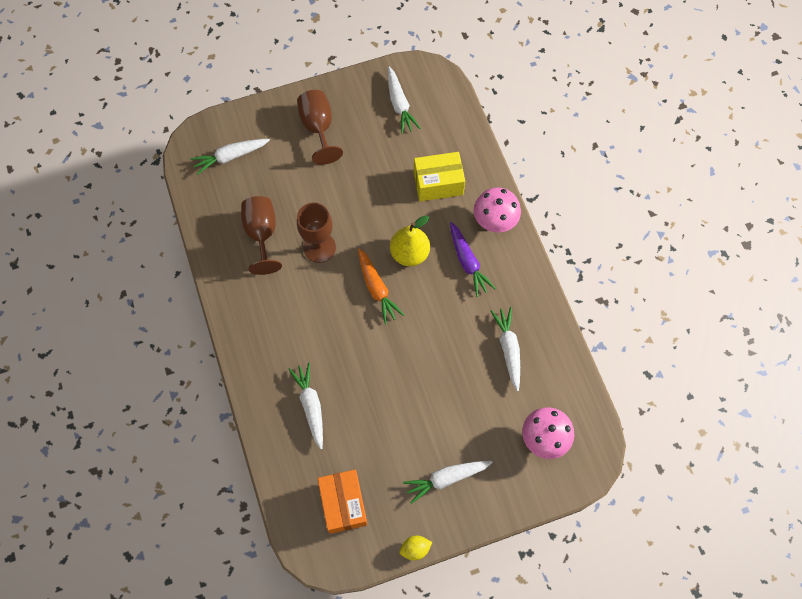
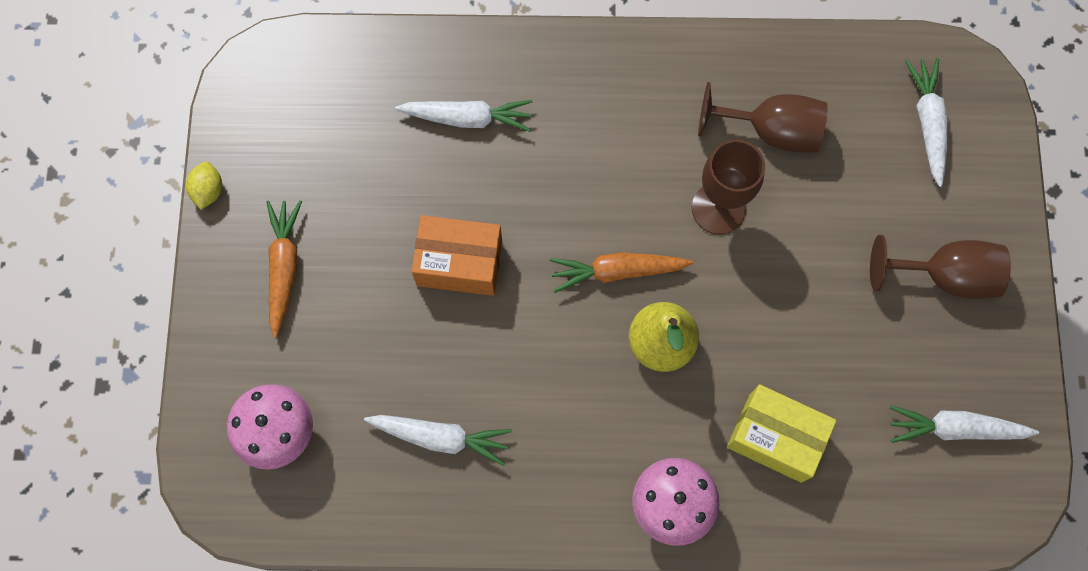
camera: 110 degrees right, 5 degrees up
(343, 504) = (310, 118): orange box -> orange box (459, 263)
(438, 183) = (775, 437): yellow box -> yellow box turned 75 degrees counterclockwise
(446, 478) = (284, 268): white carrot -> orange carrot
(468, 262) = (612, 431): purple carrot -> none

